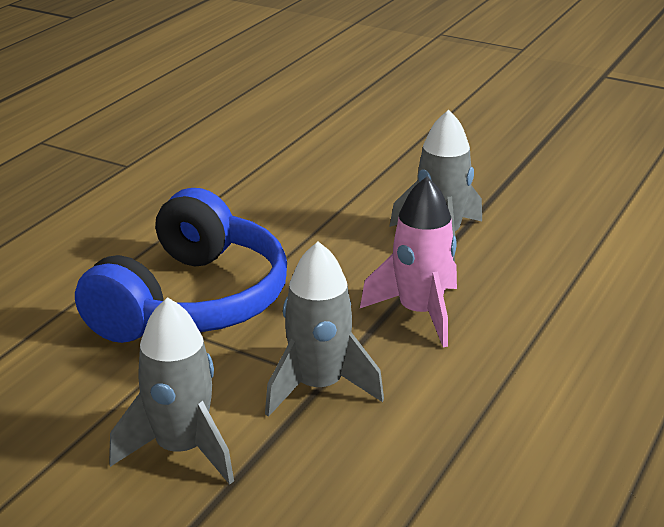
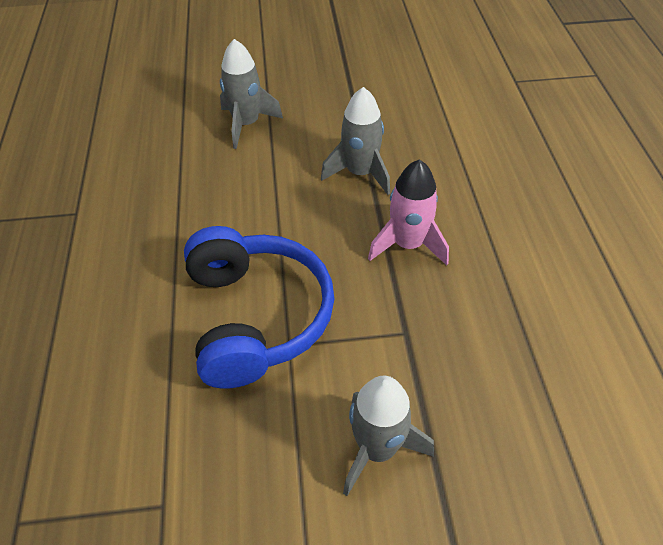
camera: 35 degrees left, 20 degrees up
(319, 386) = (408, 341): grey rocket -> grey rocket (246, 124)

